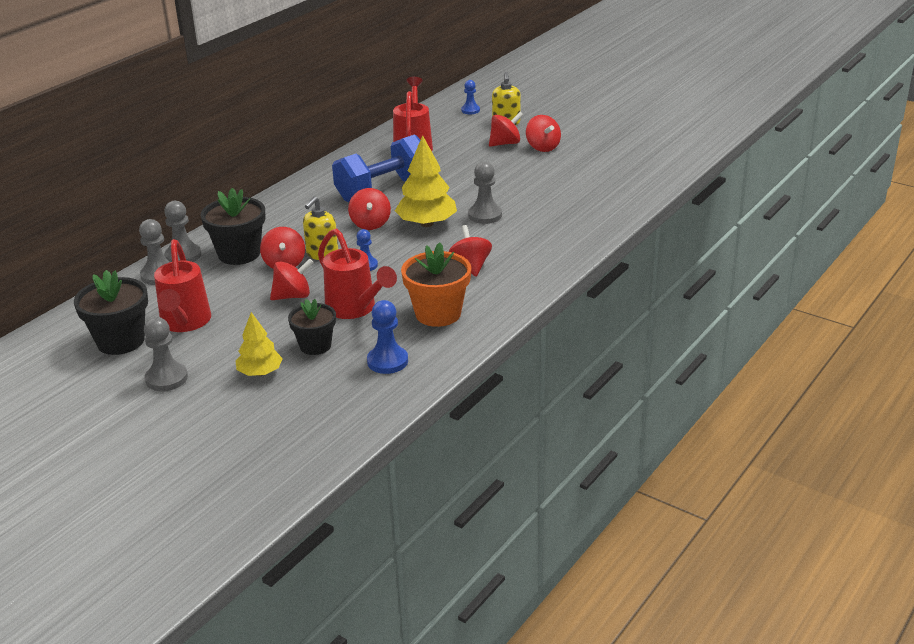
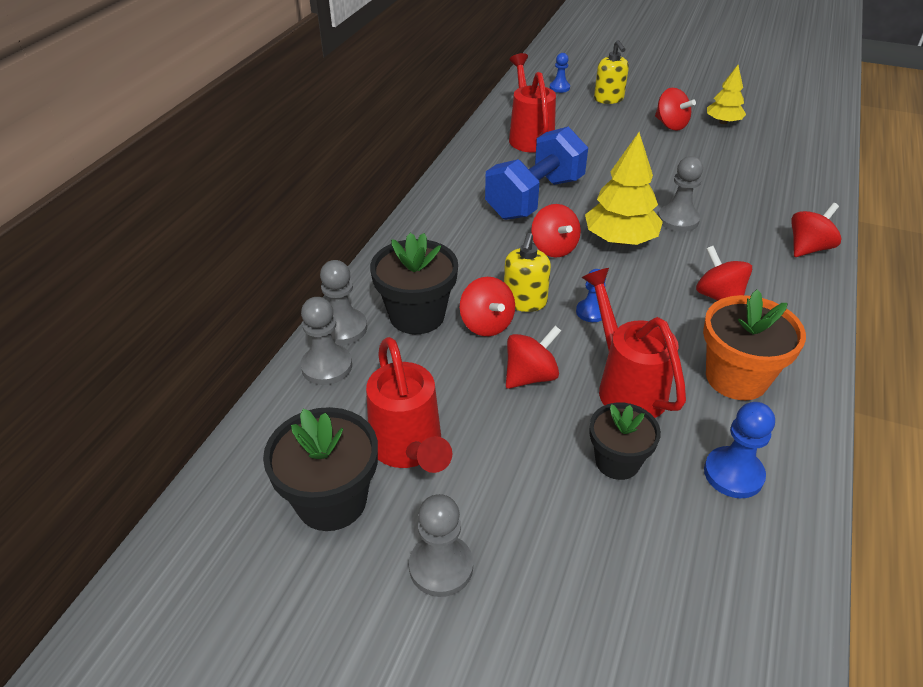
camera: 15 degrees left, 10 degrees up
(260, 372) = (573, 528): yellow tree -> yellow tree (723, 122)
(355, 309) = (626, 386): red watering can -> red watering can turned 150 degrees counterclockwise
(505, 143) = (627, 124): red spinning top -> red spinning top (808, 248)

